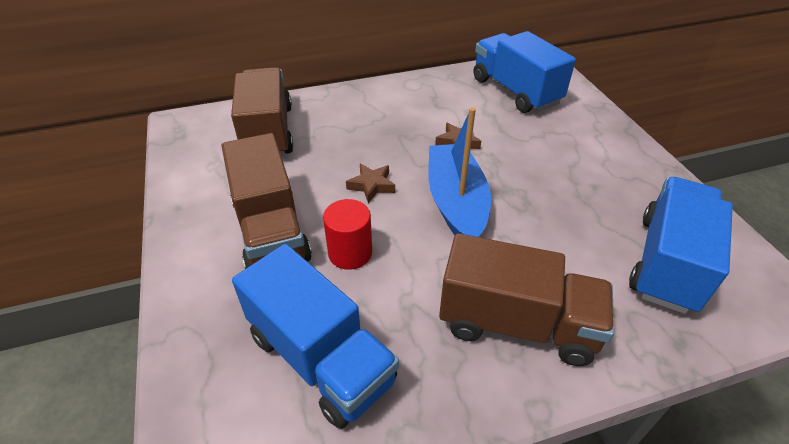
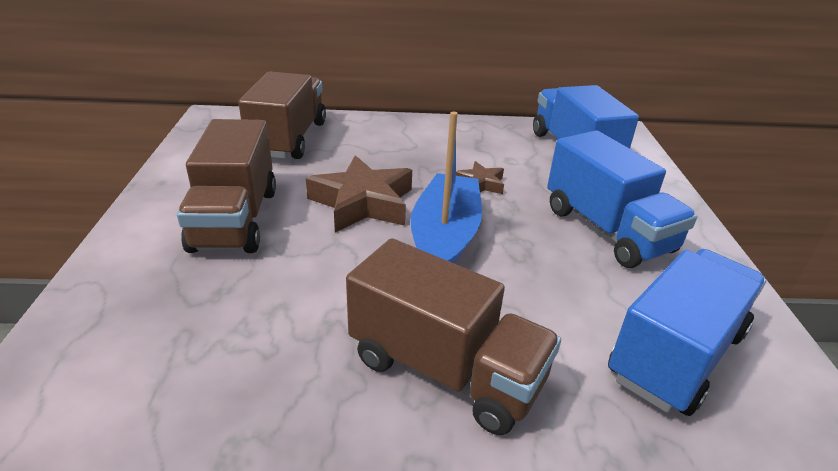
camera: 15 degrees right, 10 degrees down
(321, 358) = (206, 345): blue truck -> blue truck (607, 230)
(350, 253) = (301, 257): red cylinder -> none
(371, 185) = (363, 203): brown star -> brown star, size x1.96

